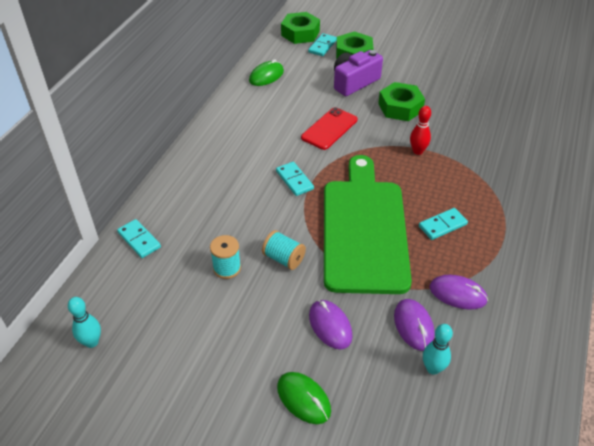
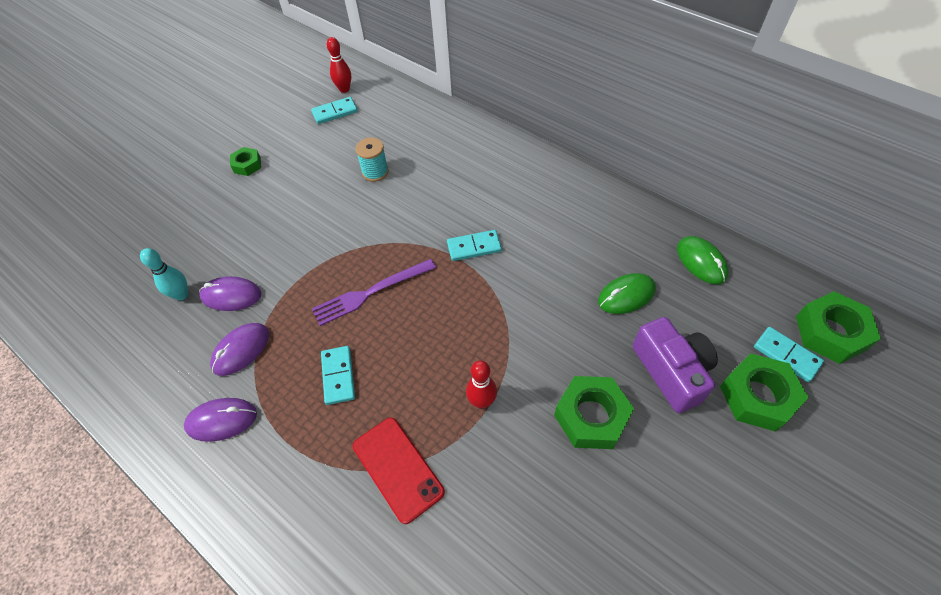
camera: 110 degrees right, 10 degrees up
(92, 342) = (344, 89): turquoise bowling pin -> red bowling pin
(139, 240) = (438, 119): turquoise domino -> turquoise domino (335, 112)
(245, 393) = (247, 165): none -> green nut
(283, 258) = (365, 214): turquoise spool -> none
(303, 399) = (218, 198): green mouse -> green mouse (626, 295)
(329, 129) = (561, 307): red phone -> red phone (397, 469)
(330, 326) = (271, 231): purple mouse -> purple mouse (222, 420)
(364, 229) = (370, 292): green cutting board -> purple fork

